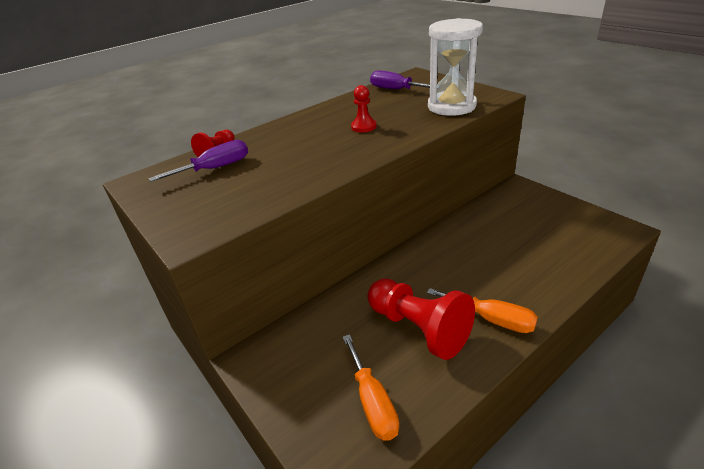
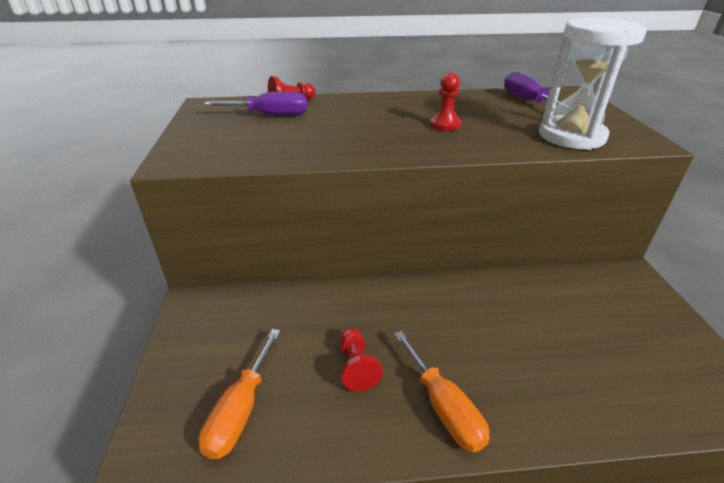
camera: 30 degrees right, 0 degrees up
(418, 328) = (356, 366): red pawn -> red pawn, size x0.50

